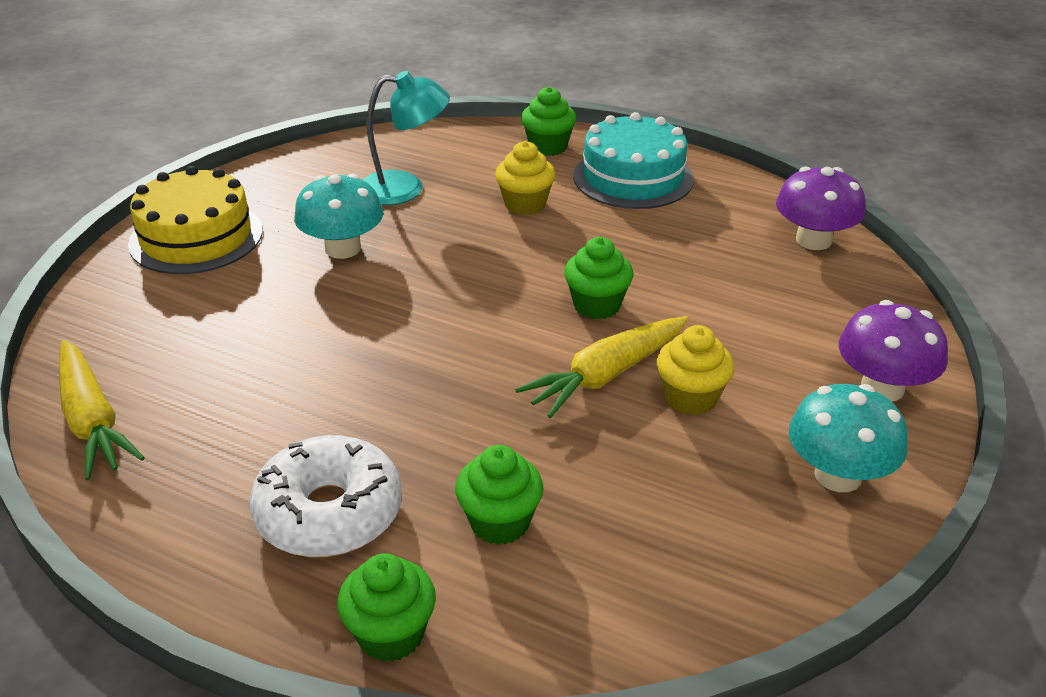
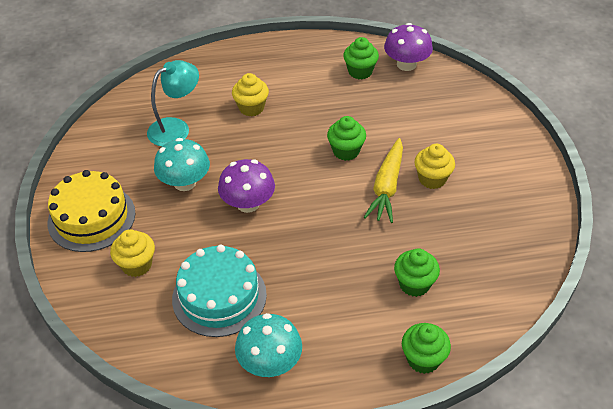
camera: 35 degrees left, 10 degrees up
(92, 420) = (169, 350): yellow carrot -> none
(178, 308) = (136, 265): none -> yellow cupcake
(329, 512) = (339, 324): white donut -> none
(548, 147) = (225, 64): green cupcake -> green cupcake (360, 71)
(633, 177) = (288, 65): turquoise cake -> turquoise cake (219, 296)
(838, 475) = (519, 184): turquoise mushroom -> turquoise mushroom (270, 362)
(882, 387) = (500, 132): purple mushroom -> purple mushroom (248, 204)

